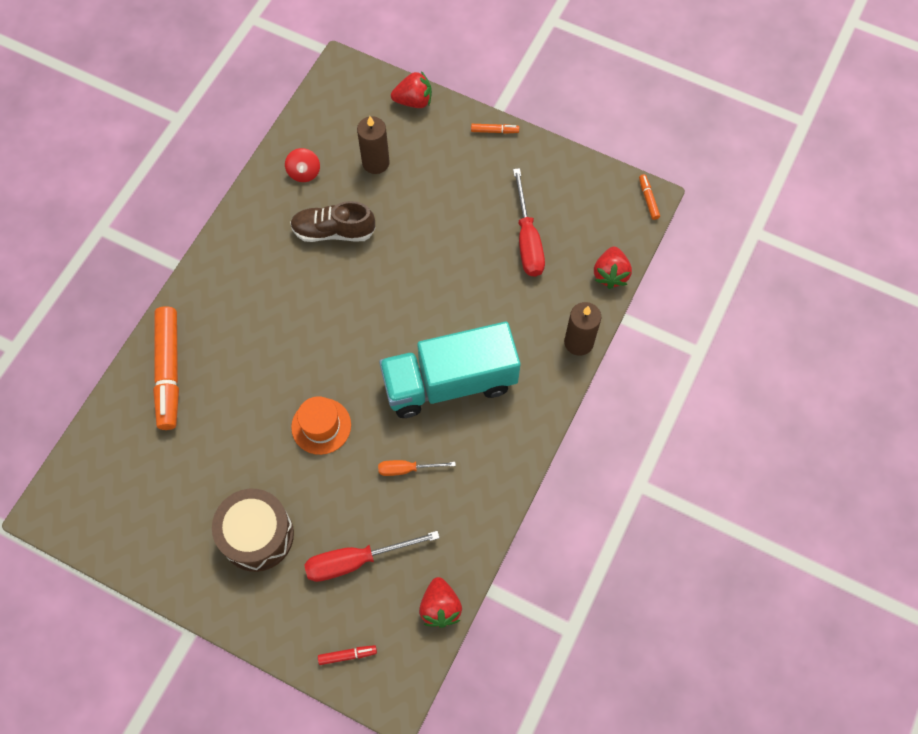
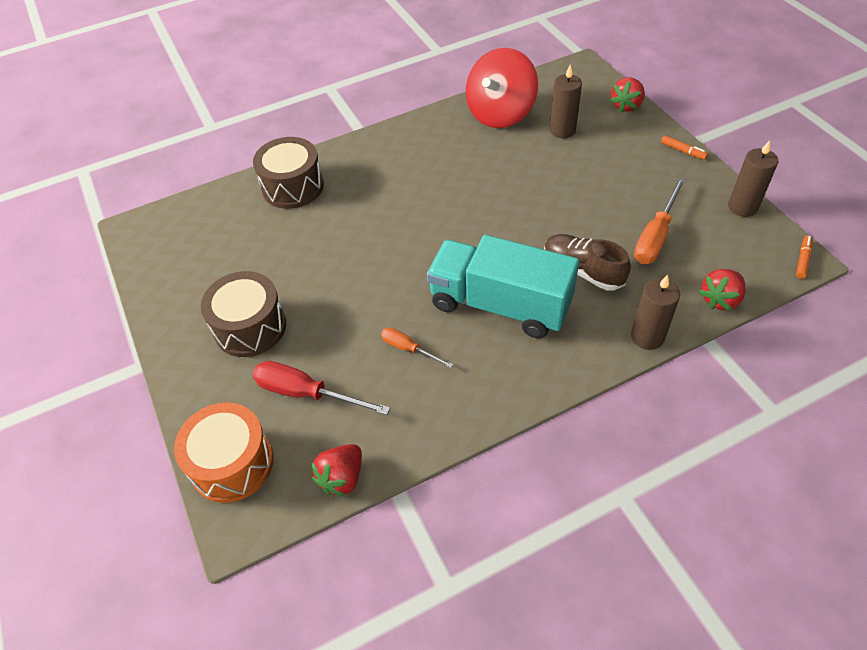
camera: 40 degrees right, 15 degrees down
(169, 371) = (293, 187): orange marker -> brown drum
(304, 172) = (500, 114): red spinning top -> red spinning top, size x2.37
(321, 426) = (367, 279): orange hat -> none
(333, 231) = (491, 158): brown shoe -> brown shoe (582, 271)
(347, 655) = (232, 463): red marker -> orange drum
(414, 101) = (626, 106): red strawberry -> red strawberry turned 90 degrees clockwise
(527, 239) = (655, 236): red screwdriver -> orange screwdriver
(576, 169) = (742, 207): none -> brown candle

